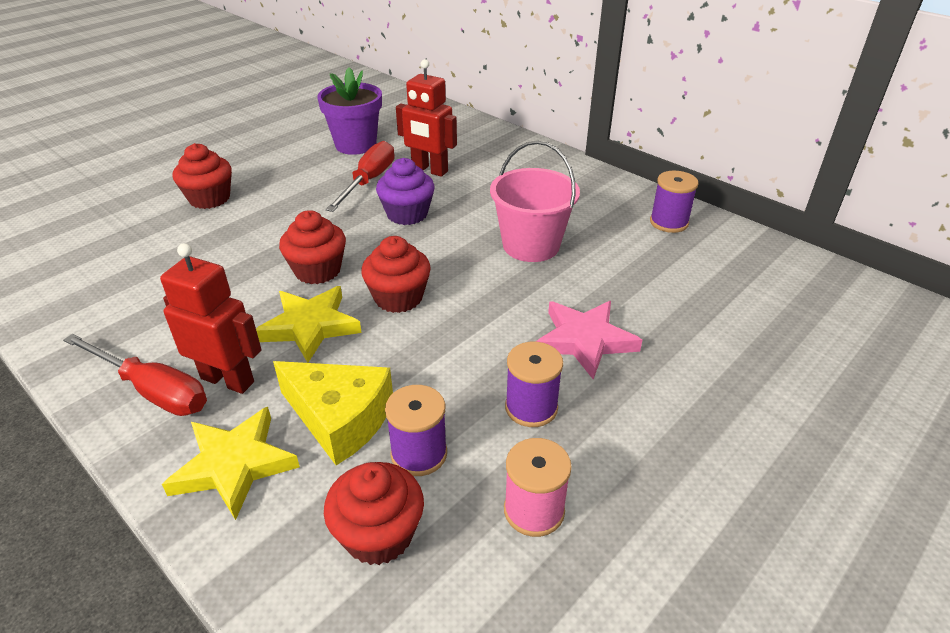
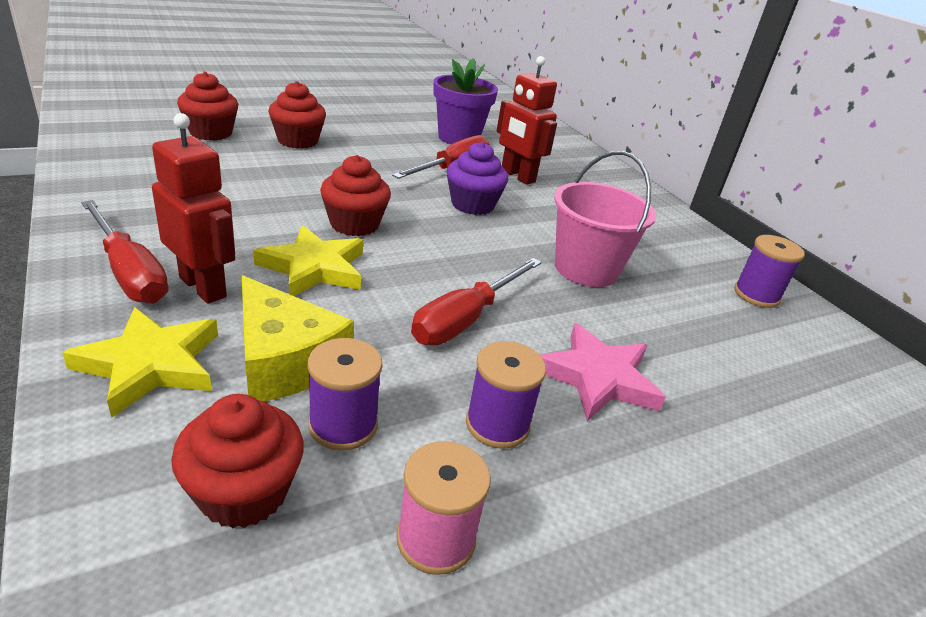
camera: 15 degrees right, 5 degrees down
(398, 298) = (418, 271): red cupcake -> red cupcake (211, 133)
(461, 327) = (466, 319): none -> red screwdriver

